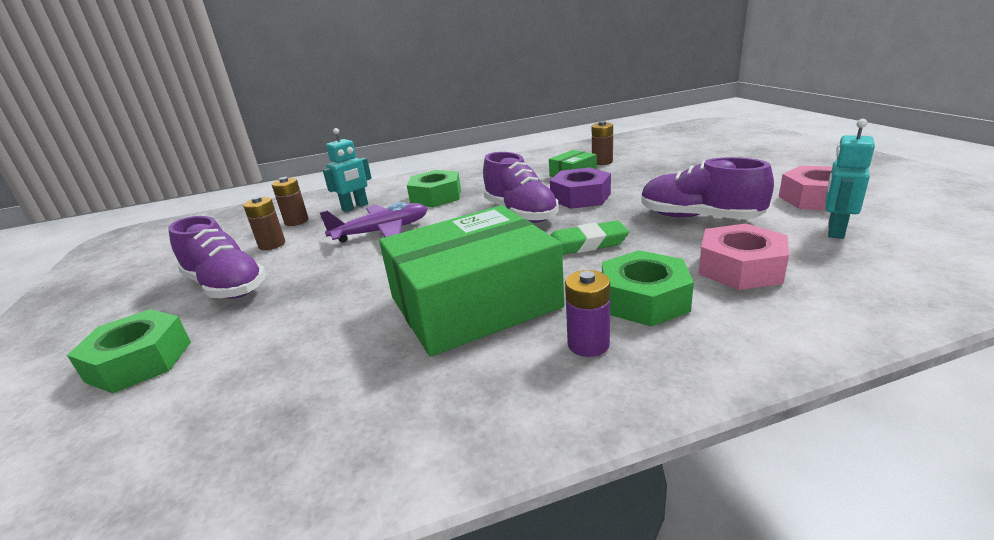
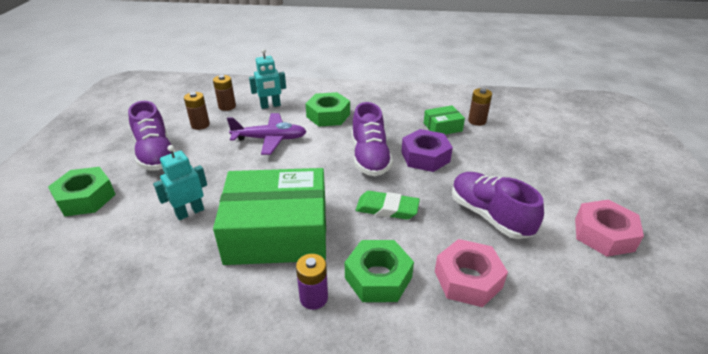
camera: 20 degrees right, 10 degrees up
(835, 231) = (577, 275): turquoise robot -> turquoise robot (190, 212)

